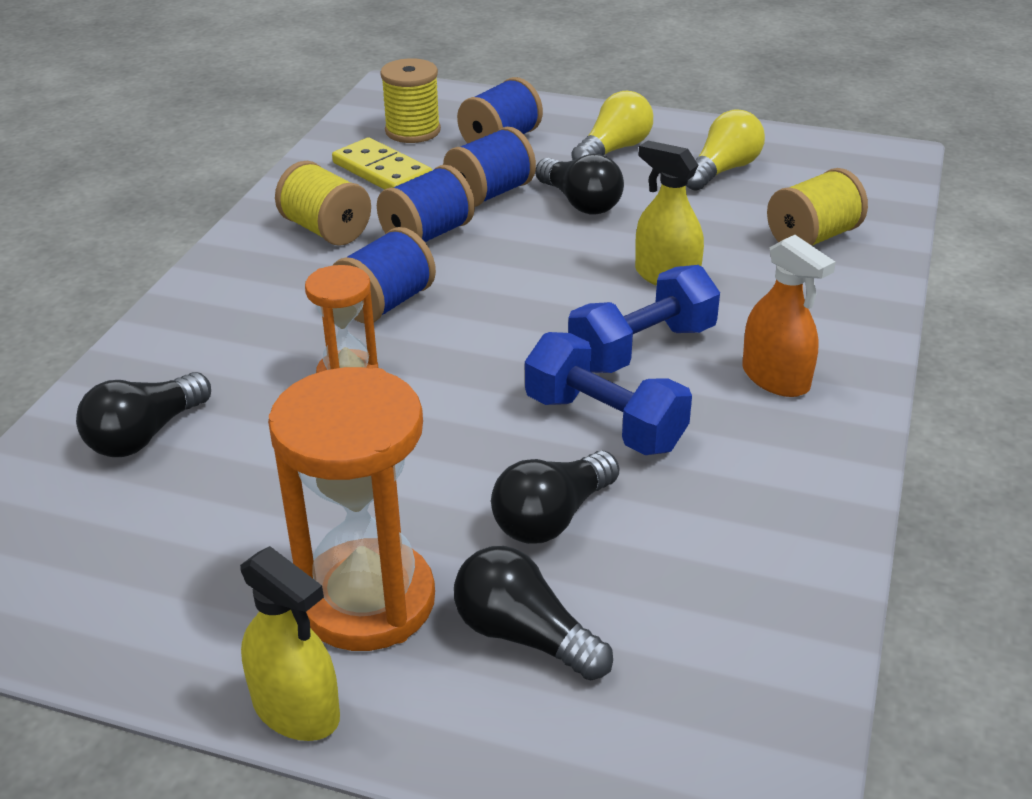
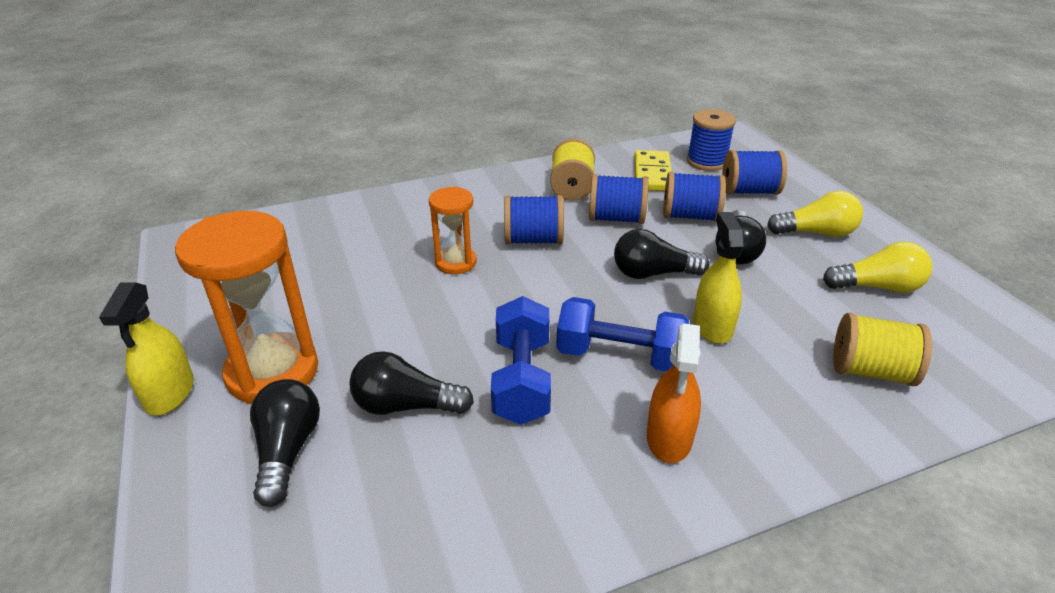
camera: 50 degrees right, 0 degrees up
(145, 435) = (341, 233): black light bulb -> black light bulb (653, 273)
(413, 131) = (706, 162): yellow spool -> blue spool

